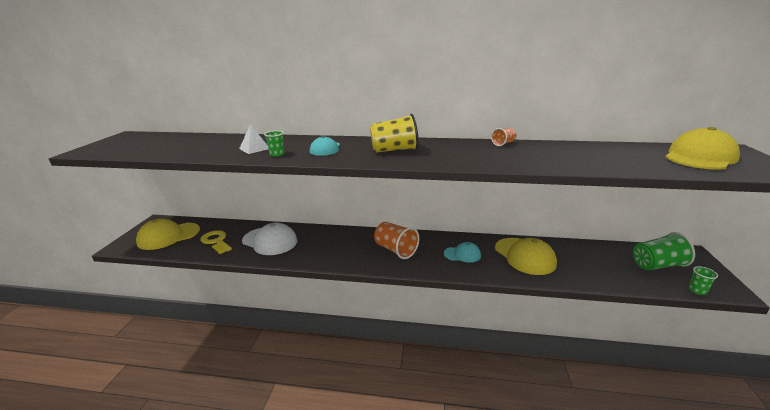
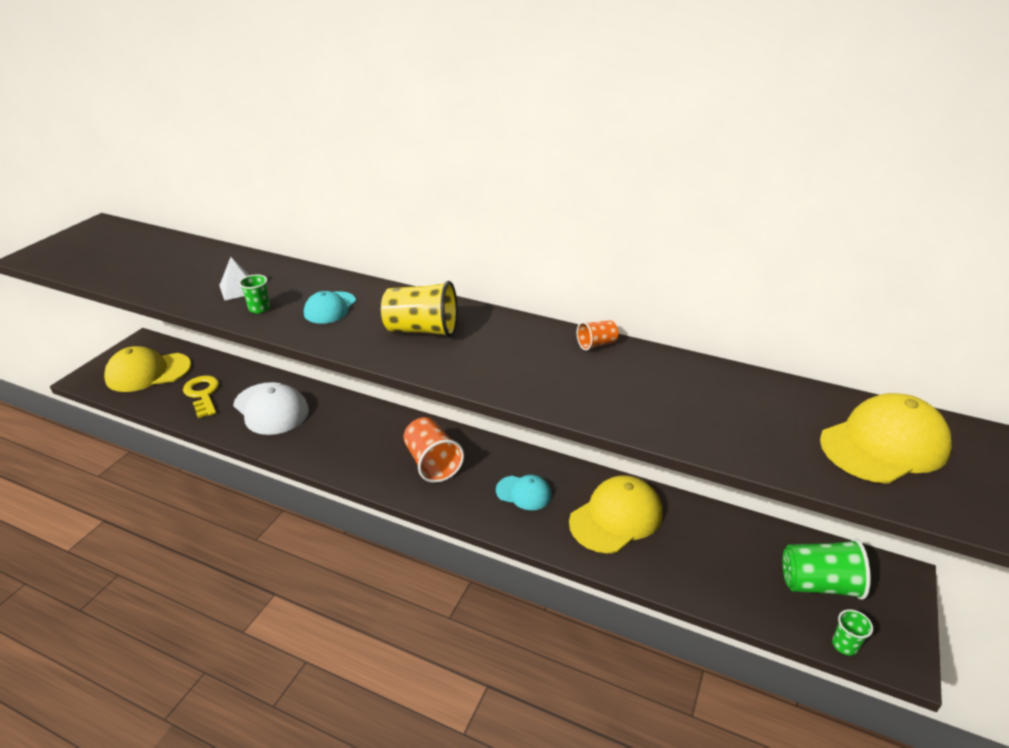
camera: 15 degrees right, 10 degrees up
(524, 256) = (616, 517): yellow cap -> yellow cap turned 120 degrees counterclockwise

